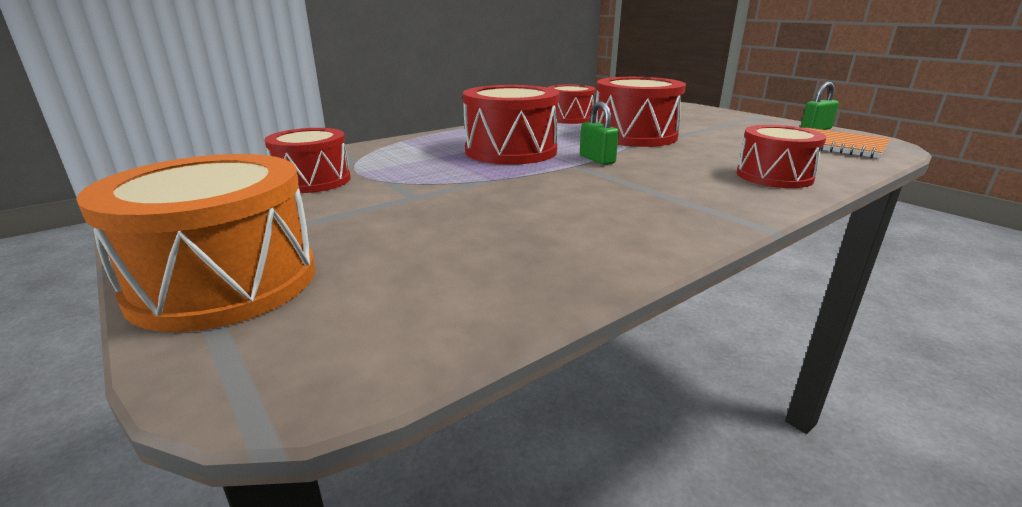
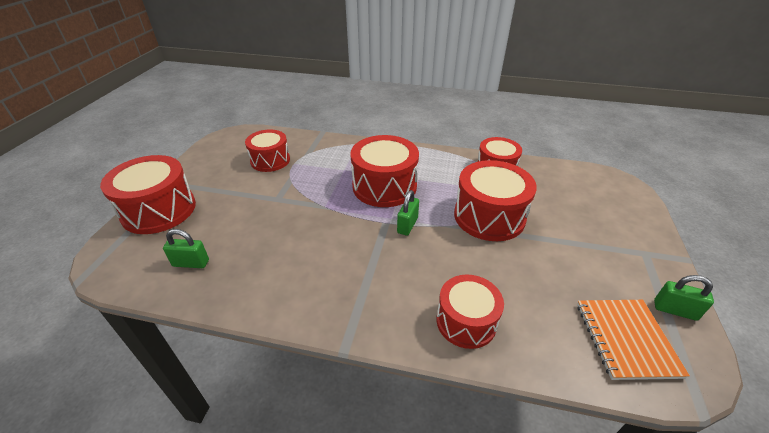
camera: 50 degrees right, 15 degrees up
(225, 282) = (159, 210): orange drum -> red drum
(451, 283) = (191, 263): none -> green padlock

